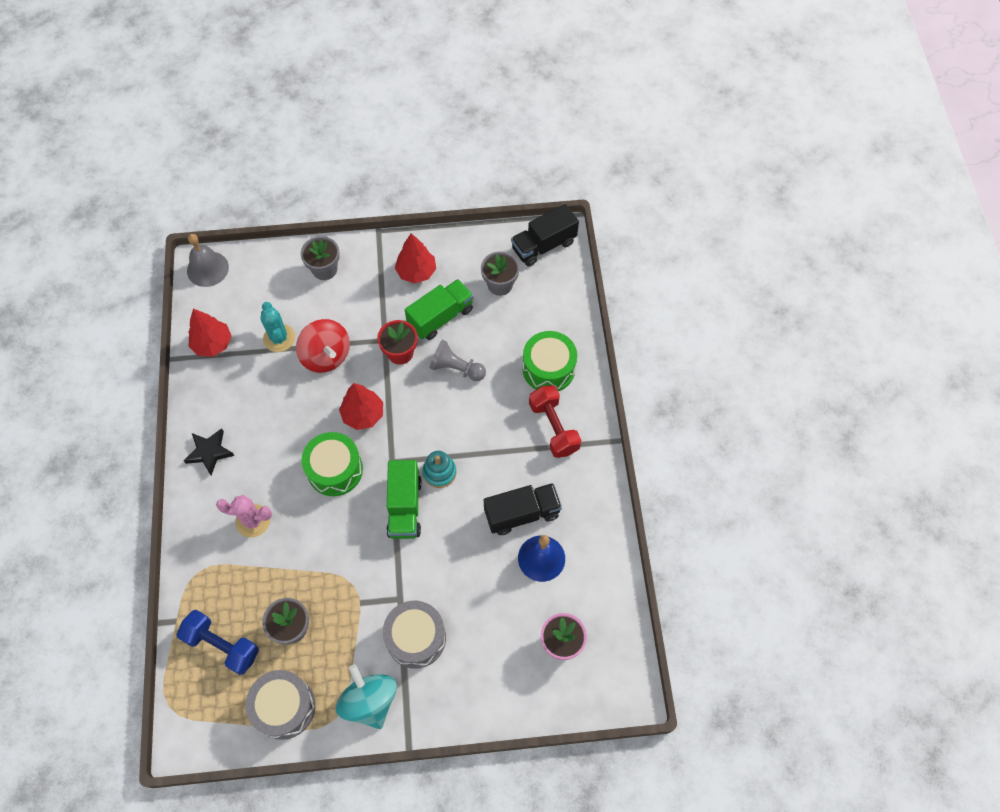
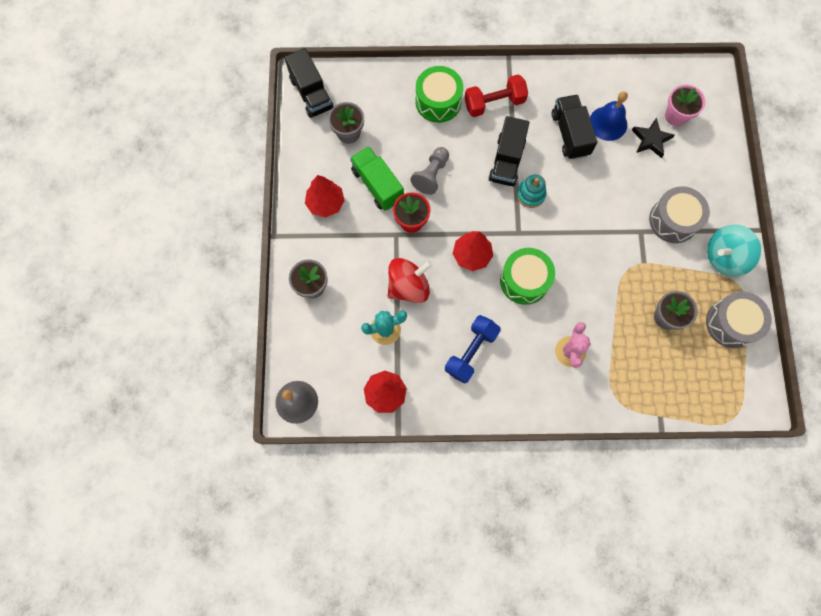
camera: 85 degrees left, 10 degrees up
(209, 452) = (501, 392): black star -> black star (651, 140)
(222, 645) = (681, 375): blue dumbbell -> blue dumbbell (471, 352)
(404, 507) = (561, 224): green truck -> none
(480, 444) = (506, 161): none -> black truck

